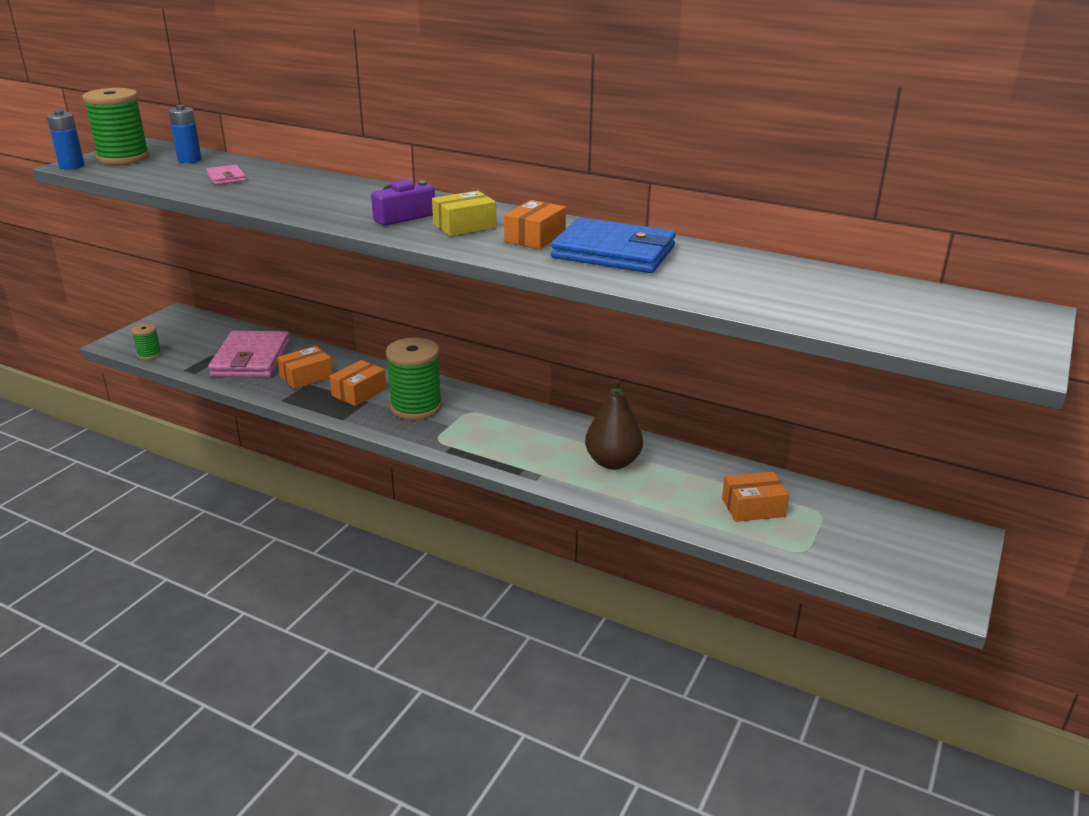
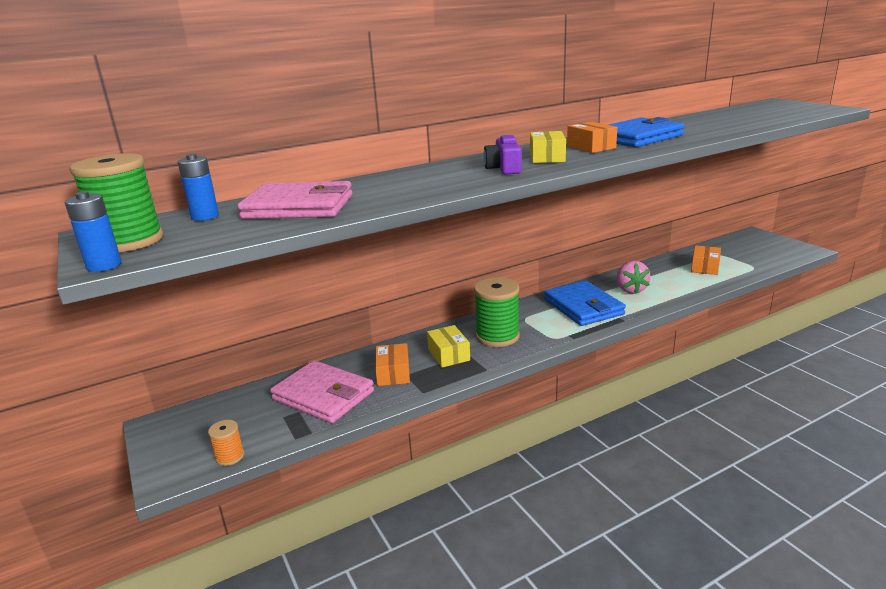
camera: 55 degrees left, 5 degrees down
(149, 354) = (230, 456): green spool -> orange spool
(226, 178) = (299, 207): pink wallet -> pink wallet, size x2.16
(359, 392) = (448, 354): orange box -> yellow box
(531, 440) = (583, 307): none -> blue wallet
(612, 462) = (630, 290): brown pear -> pink strawberry

